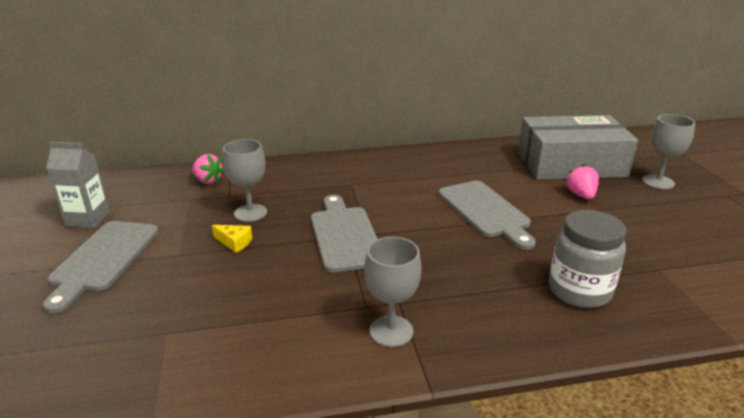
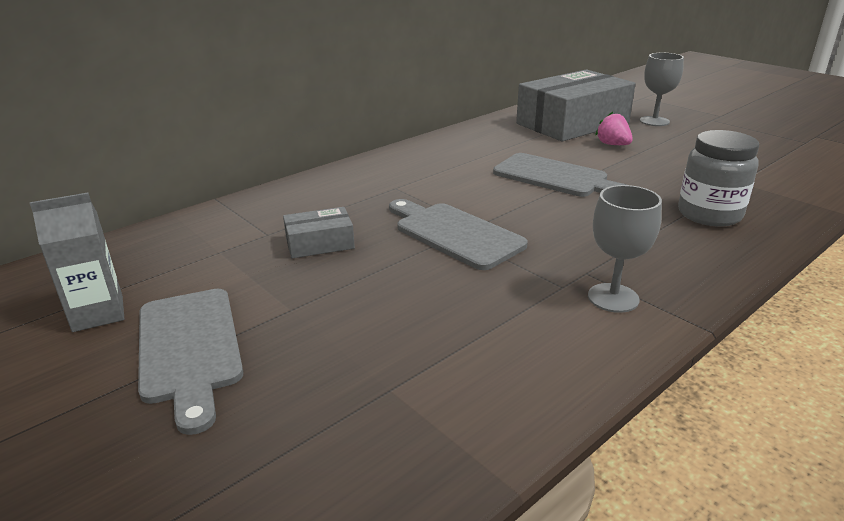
camera: 30 degrees left, 0 degrees up
(208, 181) = (217, 227): pink strawberry -> none
(234, 242) = (342, 276): yellow cheese -> none
(250, 213) = (320, 243): grey goblet -> grey box

